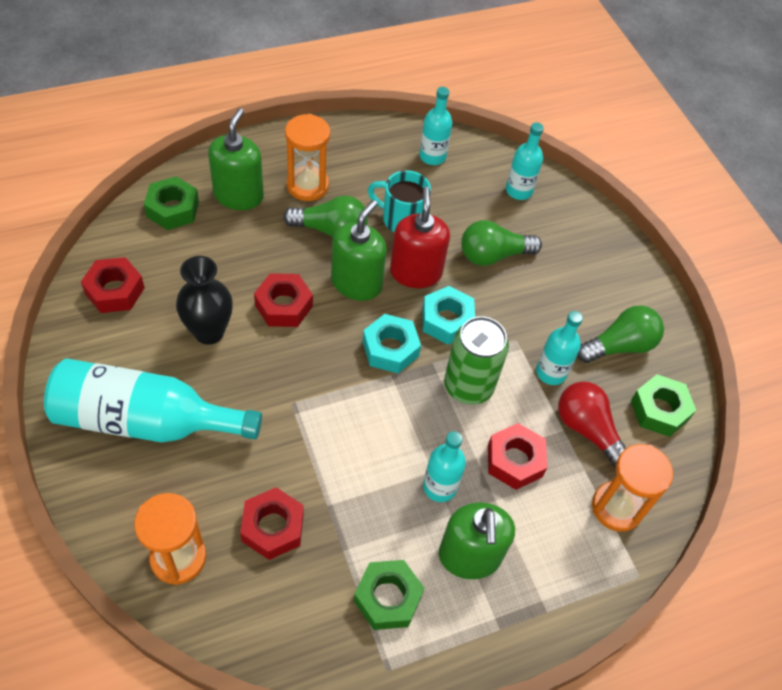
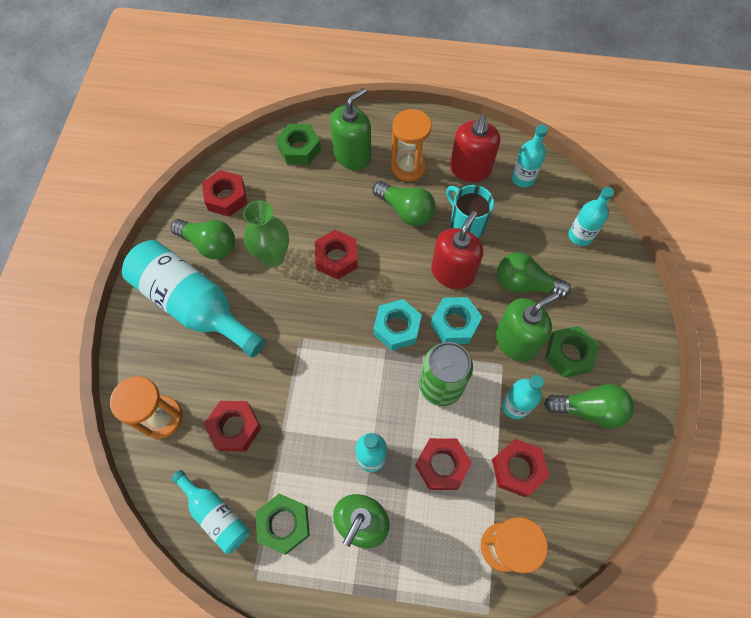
camera: 35 degrees right, 10 degrees up
(124, 348) = (209, 244): none -> green light bulb
(209, 332) = (272, 256): black vase -> green vase
(306, 627) = (216, 514): none -> turquoise bottle
(356, 283) = (401, 262): green soap dispenser -> green soap dispenser (515, 341)
(374, 166) = (470, 169): none -> red soap dispenser
(587, 430) = (517, 469): red light bulb -> red nut
(659, 410) = (591, 482): green nut -> green nut (568, 354)

